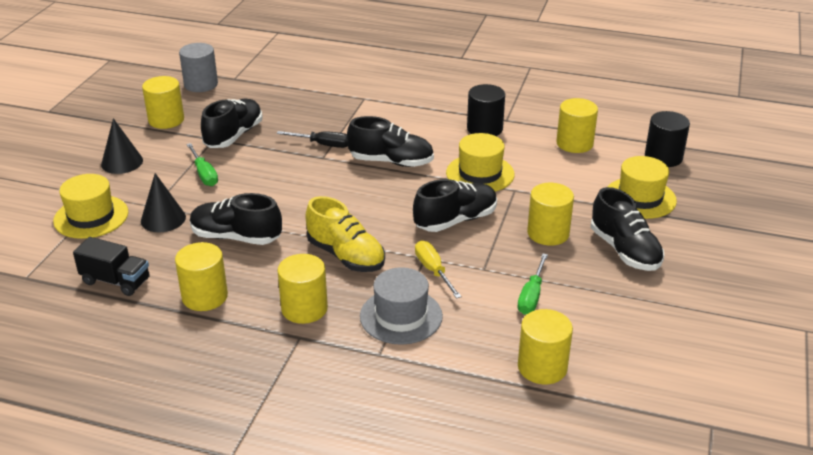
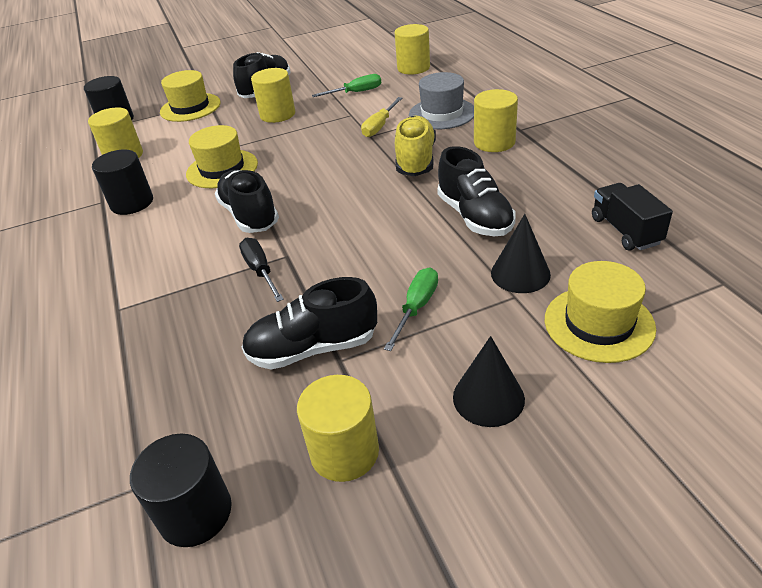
camera: 125 degrees left, 5 degrees up
(201, 84) = (195, 513): grey cylinder -> black cylinder
(205, 296) = (557, 182): yellow cylinder -> none
(455, 220) = (306, 147): black shoe -> none

